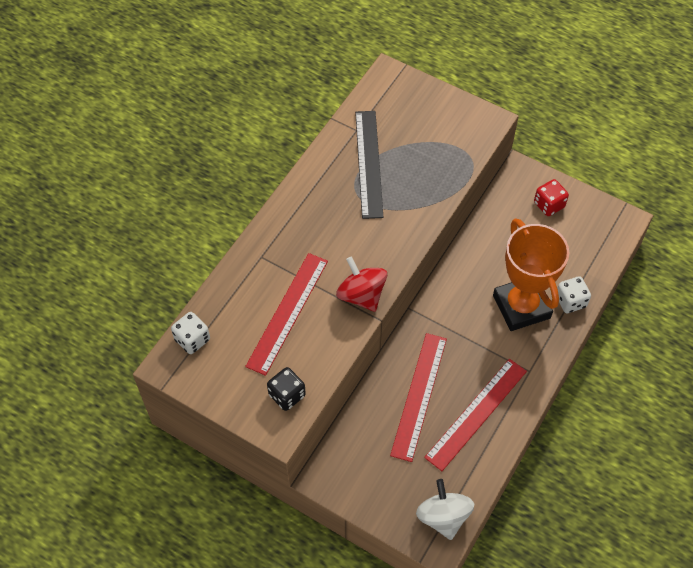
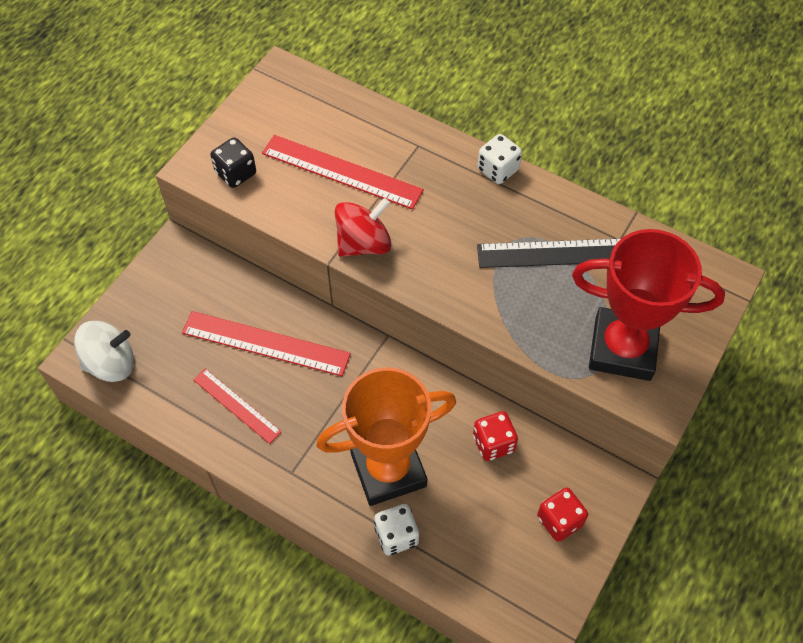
camera: 90 degrees right, 0 degrees up
(192, 339) = (311, 89): white dice -> white dice (498, 170)
(448, 136) = (622, 348): none -> red trophy
(476, 413) = (236, 405): red ruler -> red ruler, size x0.61
(495, 240) = (493, 443): none -> red dice

